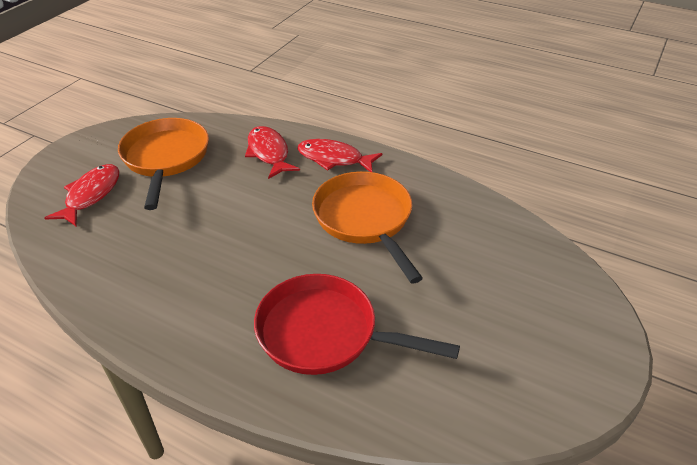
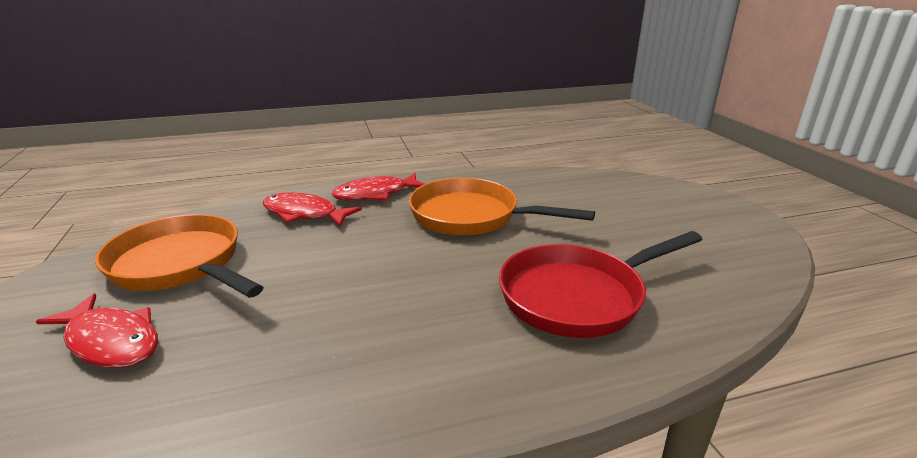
camera: 45 degrees left, 15 degrees down
(91, 195) = (111, 341): red fish -> red fish turned 150 degrees clockwise

